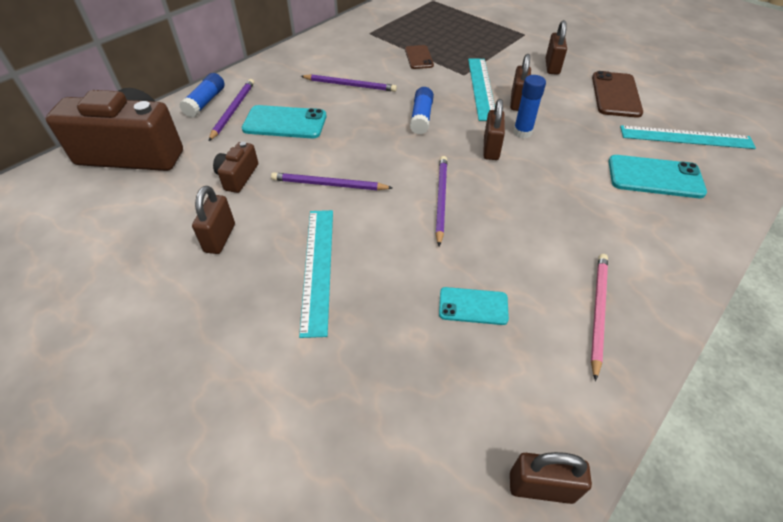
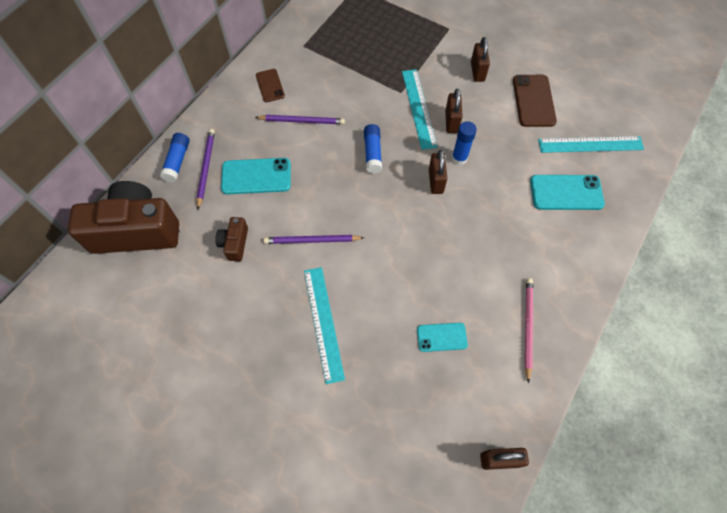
camera: 10 degrees left, 15 degrees up
(220, 238) = (241, 308): brown padlock -> none
(419, 57) = (356, 75): brown phone -> brown phone (270, 85)
(441, 199) = (403, 242): purple pencil -> none

